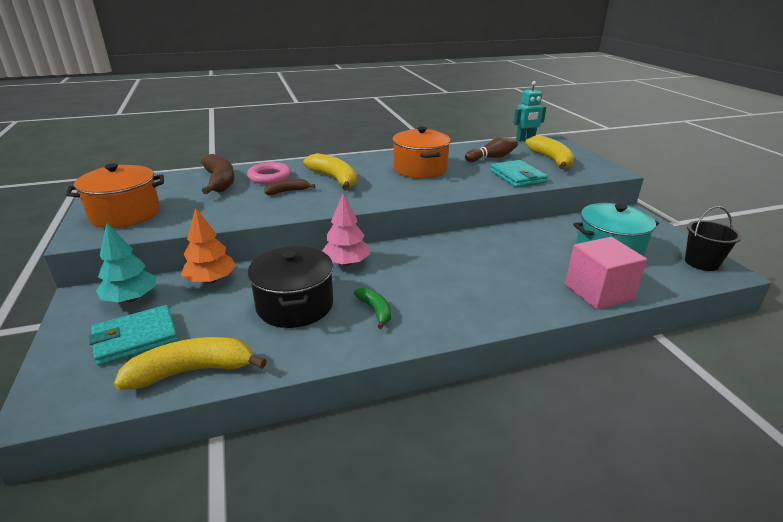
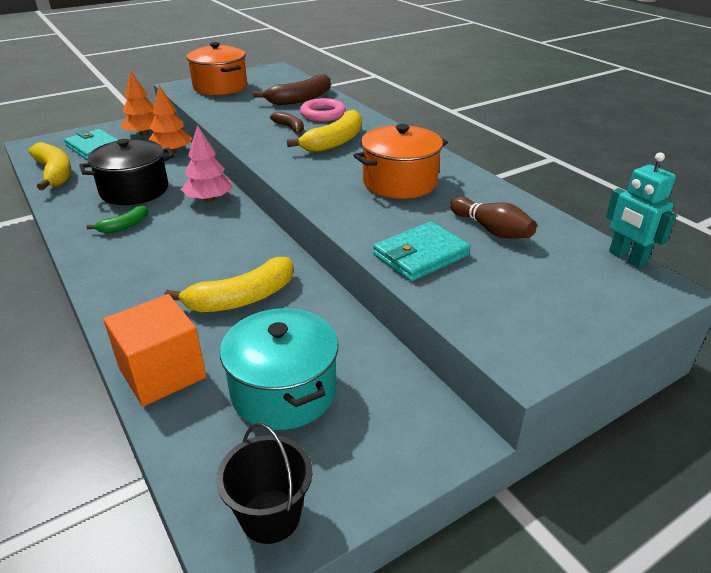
camera: 75 degrees right, 5 degrees up
(131, 298) = (144, 134): turquoise tree -> orange tree
(551, 160) = (531, 287): yellow banana -> yellow banana (242, 298)
(598, 292) = (162, 373): pink cube -> orange cube

